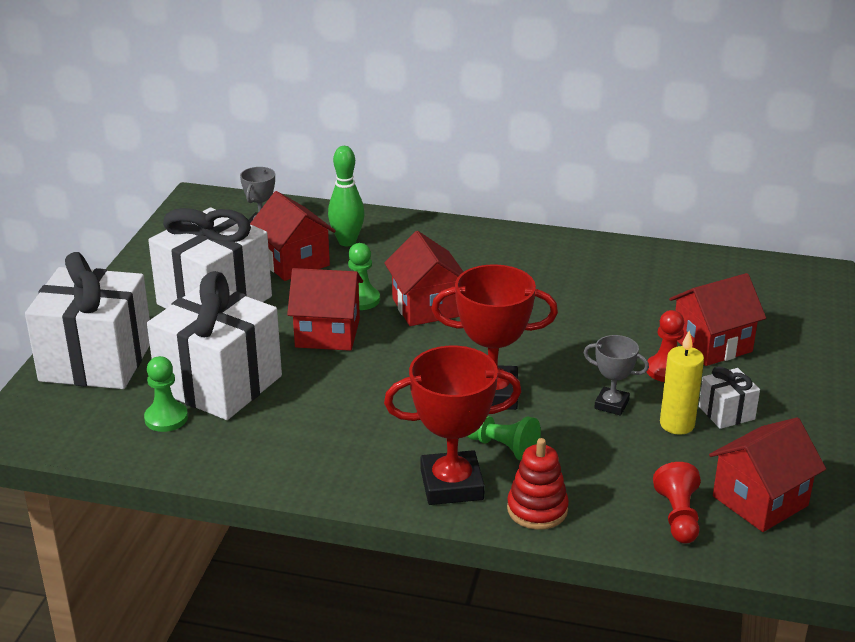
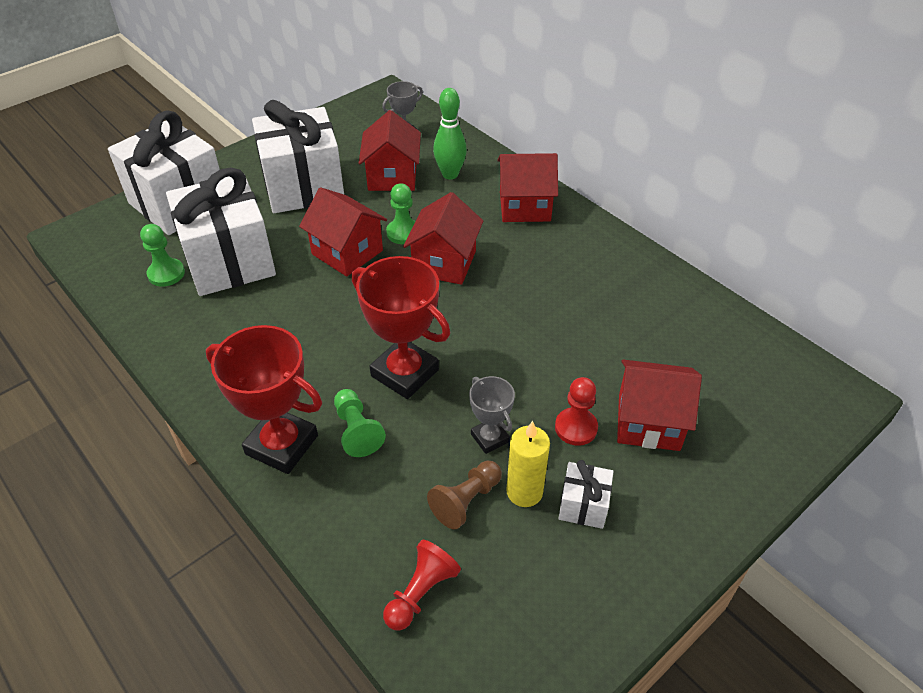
camera: 35 degrees right, 15 degrees up
(537, 509) = (317, 510): red stacking toy -> none
(642, 449) = (466, 501): none -> brown pawn
(760, 501) = (511, 624): red house -> red house (524, 206)

